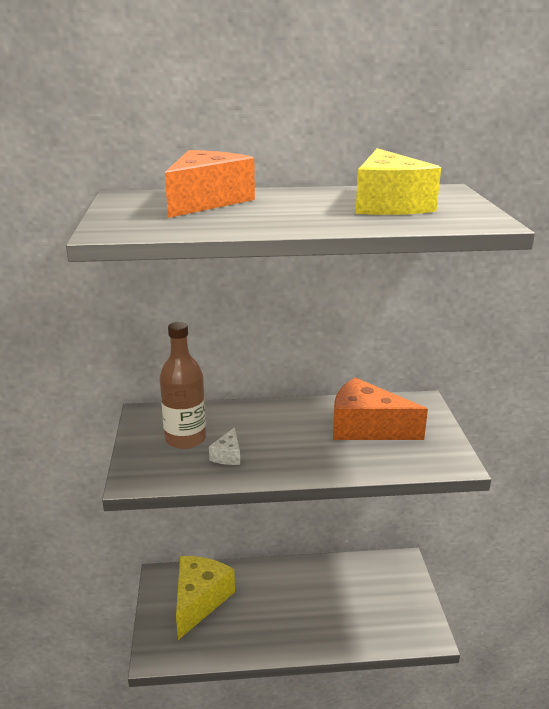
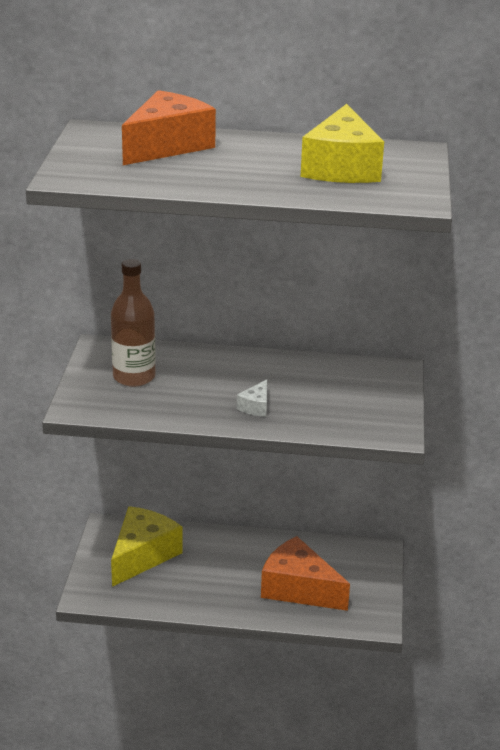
camera: 10 degrees right, 5 degrees up
(228, 455) = (171, 398): white cheese -> white cheese (256, 406)
(366, 427) = (323, 388): orange cheese -> orange cheese (298, 588)

